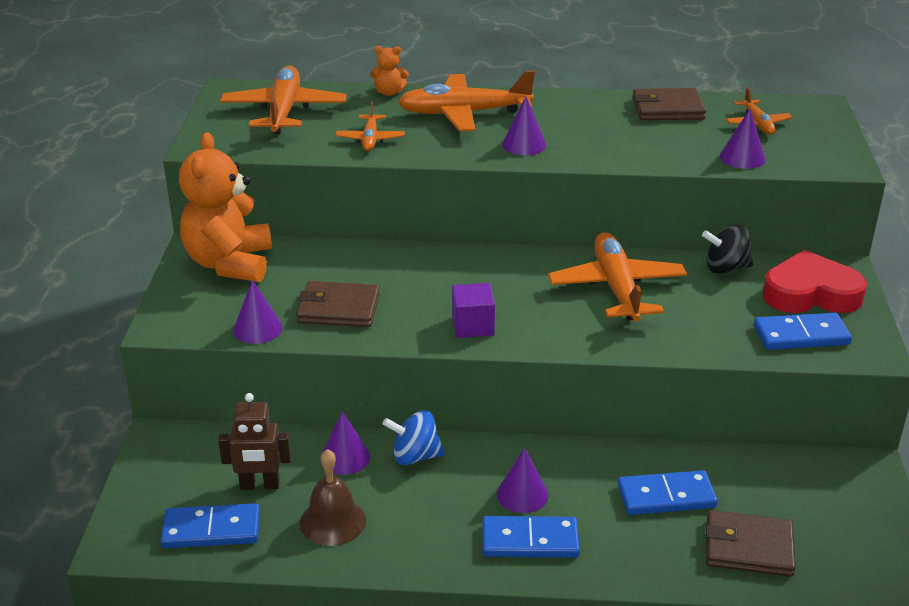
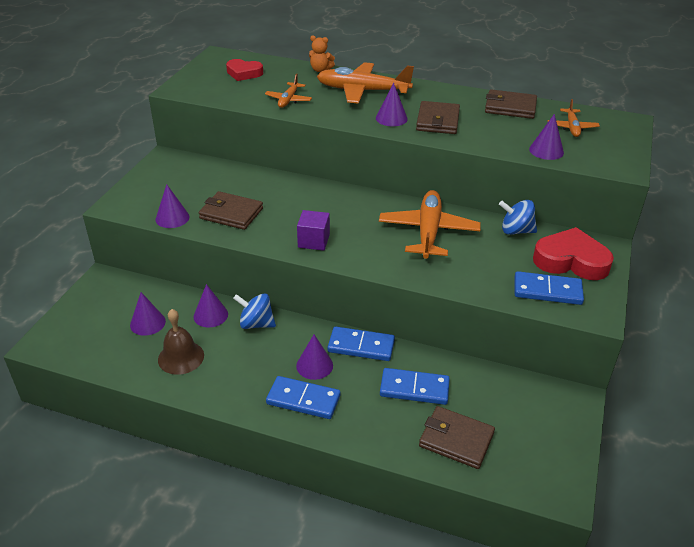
camera: 15 degrees right, 5 degrees up
(211, 529) = (103, 346): blue domino -> blue domino (361, 346)
(230, 264) = (179, 171): orange teddy bear -> none
(260, 485) = (147, 323): brown robot -> purple cone
(284, 111) = (244, 73): orange plane -> red heart
(586, 139) = (438, 121): none -> brown wallet
(725, 268) = (516, 231): black spinning top -> blue spinning top

